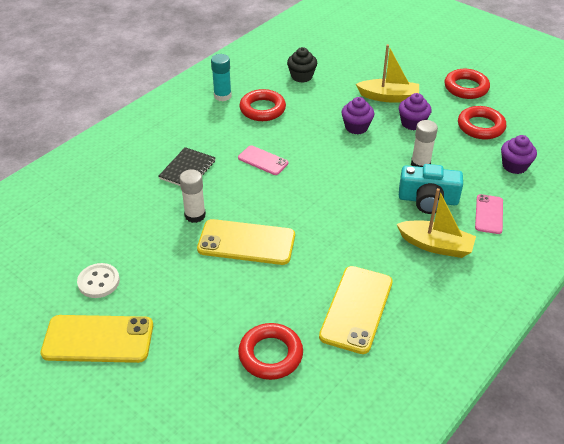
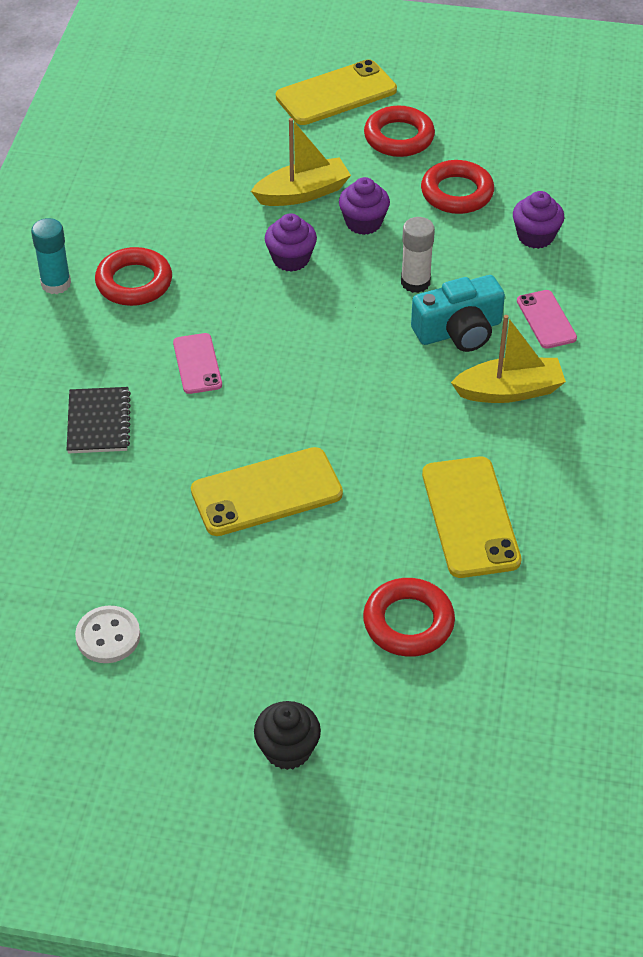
camera: 30 degrees left, 5 degrees up
(98, 339) = (173, 709): yellow phone -> yellow phone (336, 94)
(195, 215) = (165, 485): white glue stick -> none
(263, 160) = (197, 364): pink phone -> pink phone turned 75 degrees clockwise
(301, 76) = (151, 205): black cupcake -> black cupcake (287, 749)

